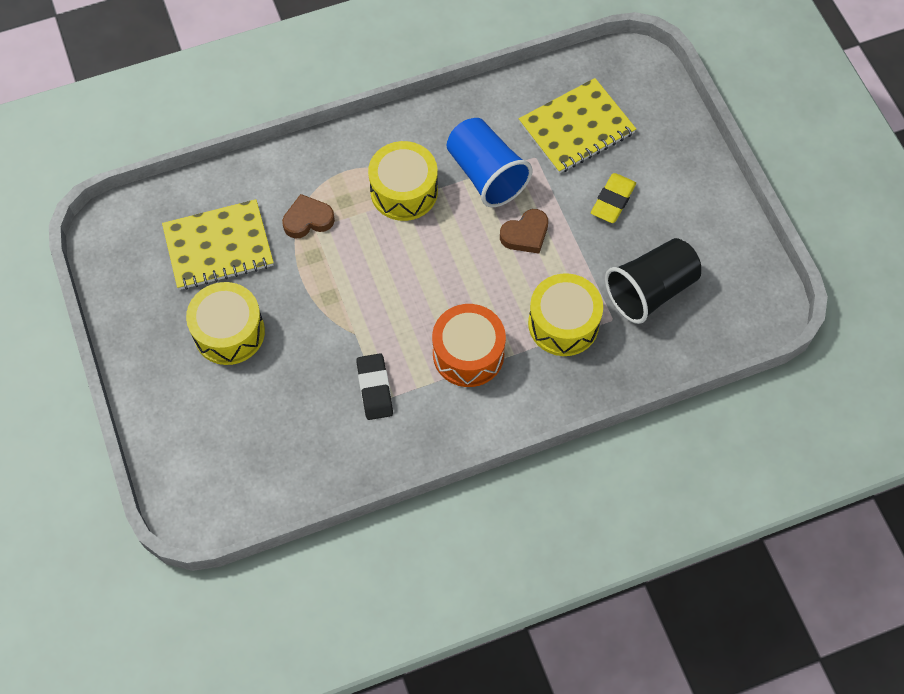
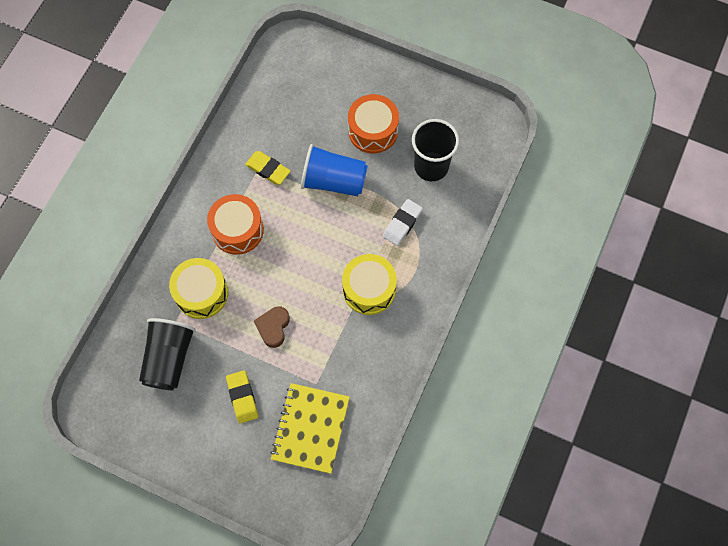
camera: 135 degrees right, 5 degrees up
(218, 247) = (431, 166): yellow notebook -> black cup
(229, 332) = (373, 131): yellow drum -> orange drum
(308, 220) = (402, 224): brown heart -> white eraser
(374, 389) = (268, 169): black eraser -> yellow eraser
(486, 174) = (333, 344): blue cup -> blue cup (334, 181)

